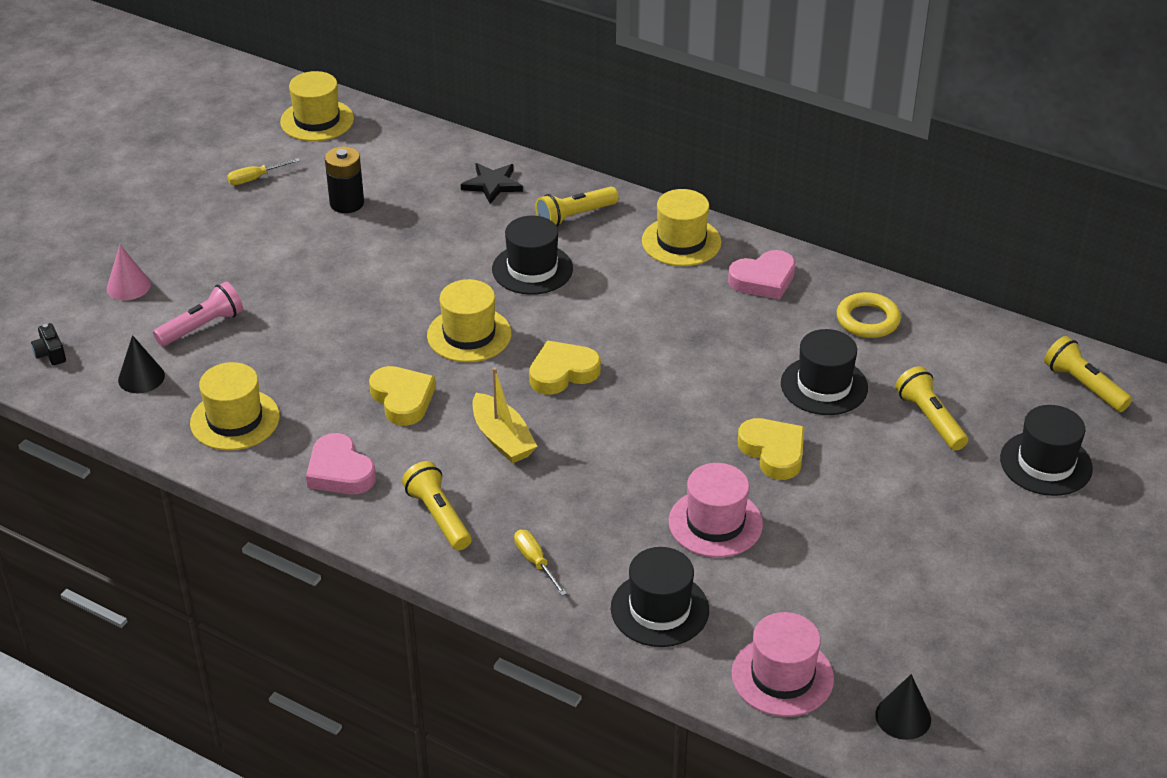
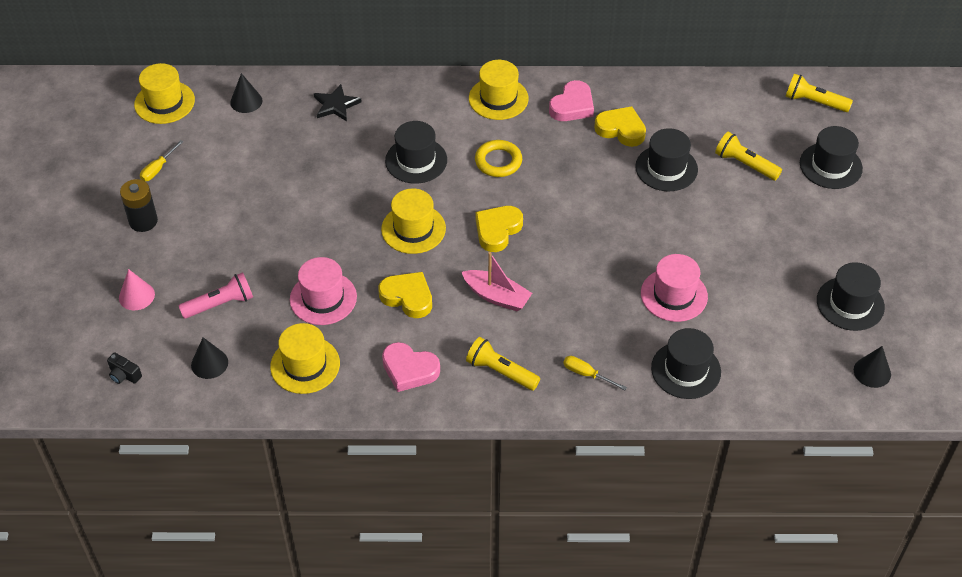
camera: 30 degrees left, 10 degrees up
(202, 327) = (220, 304): pink flashlight -> pink flashlight turned 45 degrees clockwise
(347, 203) = (243, 162): black battery -> black battery (143, 221)
(400, 148) = (246, 101): none -> black cone
(502, 439) = (497, 296): yellow boat -> pink boat
(575, 216) = (413, 107): yellow flashlight -> none
(773, 452) = (671, 229): yellow heart -> yellow heart (621, 129)
(782, 676) = (788, 379): pink hat -> pink hat (323, 298)
(867, 320) = (657, 109): yellow ring -> yellow ring (498, 161)
(939, 627) = (850, 303): none -> black hat

